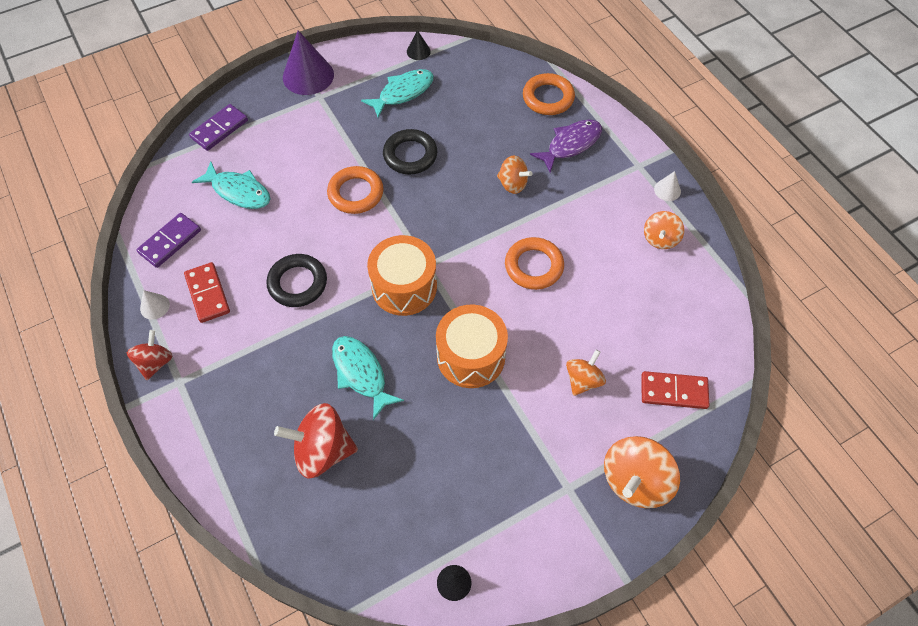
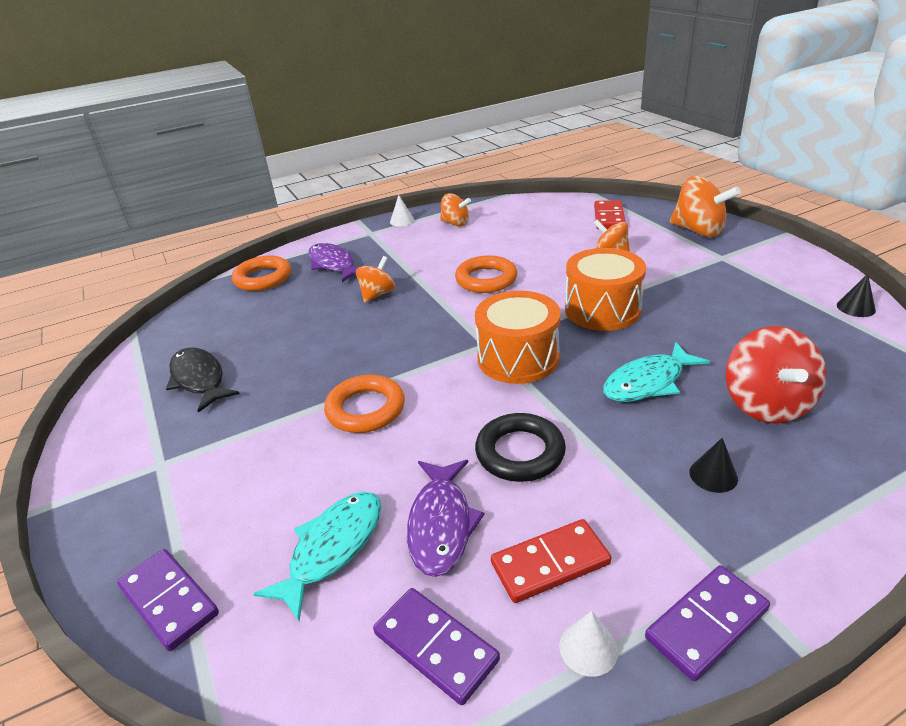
camera: 85 degrees left, 25 degrees down
(155, 362) = (706, 624): red spinning top -> purple domino
(245, 241) = (441, 524): none -> purple fish
(308, 76) = (104, 482): purple cone -> none
(403, 93) = (199, 379): turquoise fish -> black fish
(410, 155) = (313, 366): black ring -> none
(418, 51) = (129, 371): black cone -> black cone (713, 475)

